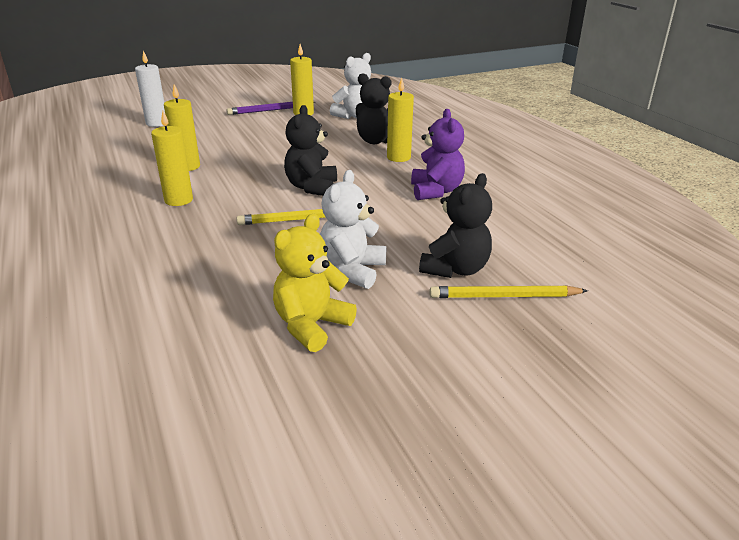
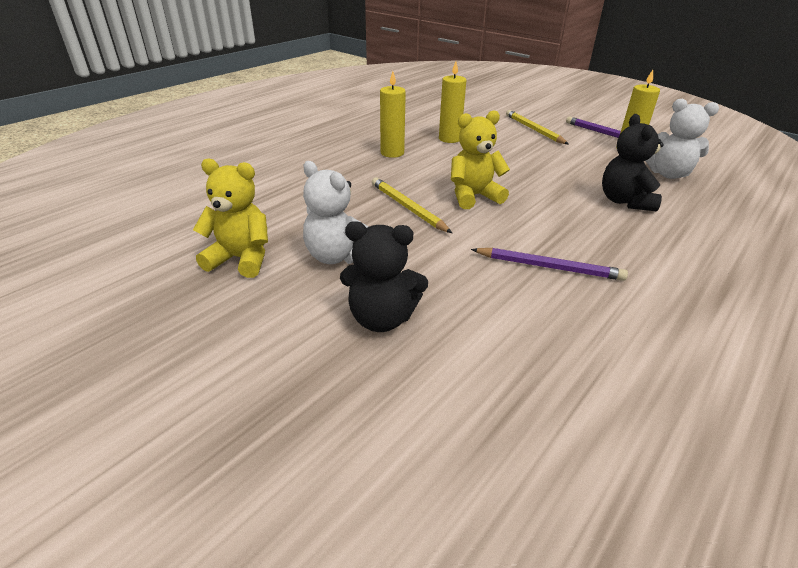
camera: 65 degrees right, 5 degrees up
(157, 123) = (508, 106): white candle -> none
(312, 187) = (473, 196): black teddy bear -> yellow teddy bear
(352, 270) = (338, 256): white teddy bear -> white teddy bear turned 135 degrees counterclockwise
(398, 157) = (603, 224): yellow candle -> none
(436, 191) = (549, 267): purple teddy bear -> purple pencil
(504, 296) = (346, 367): yellow pencil -> yellow pencil (534, 130)

